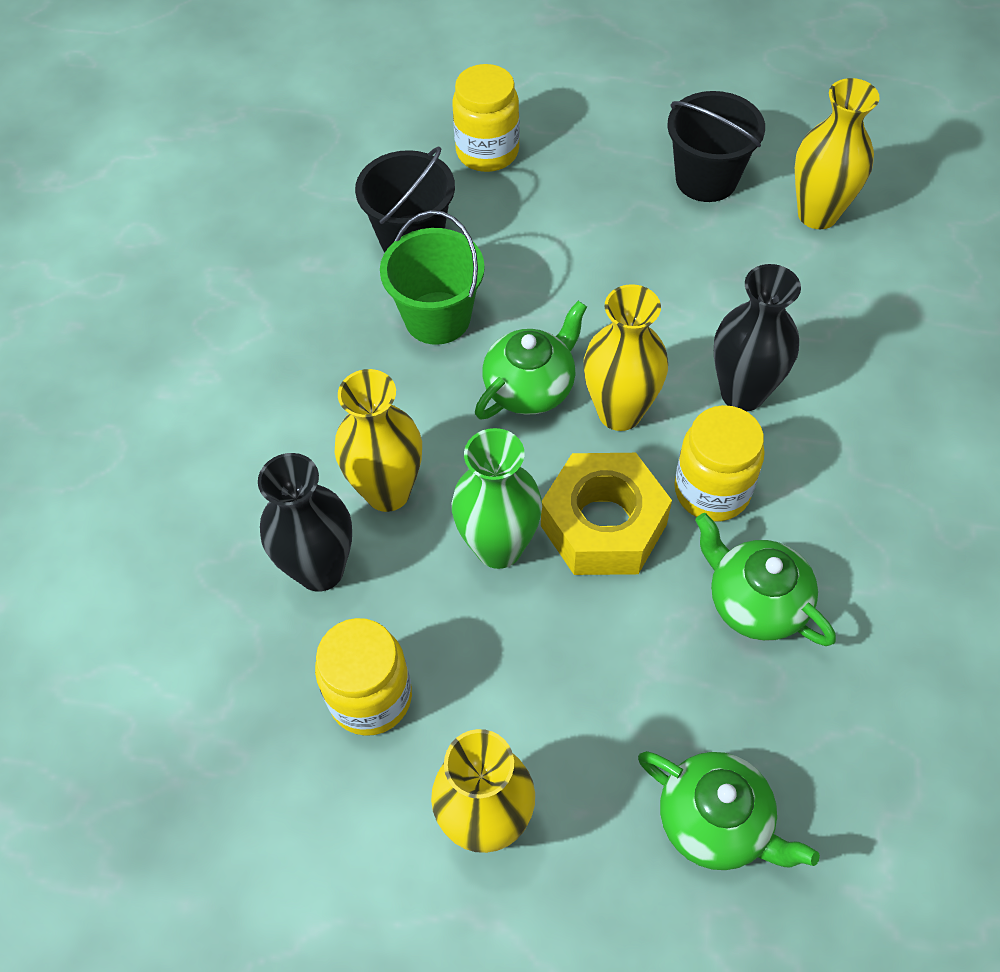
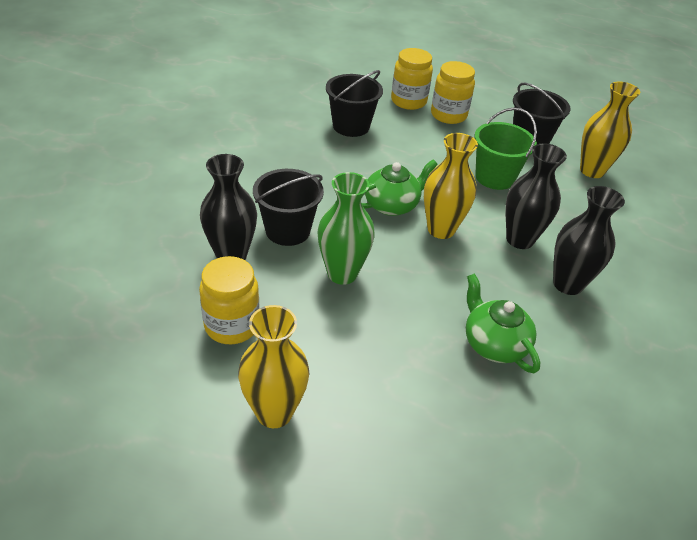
camera: 10 degrees right, 15 degrees down
(387, 491) = (288, 230): yellow vase -> black bucket
(437, 318) = (351, 162): green bucket -> green bucket (494, 177)
(603, 525) = (410, 280): yellow nut -> none
(712, 491) = (484, 281): yellow jar -> yellow jar (448, 115)
(715, 822) = (426, 457): green teapot -> none
(833, 456) = (567, 284): none -> black vase

